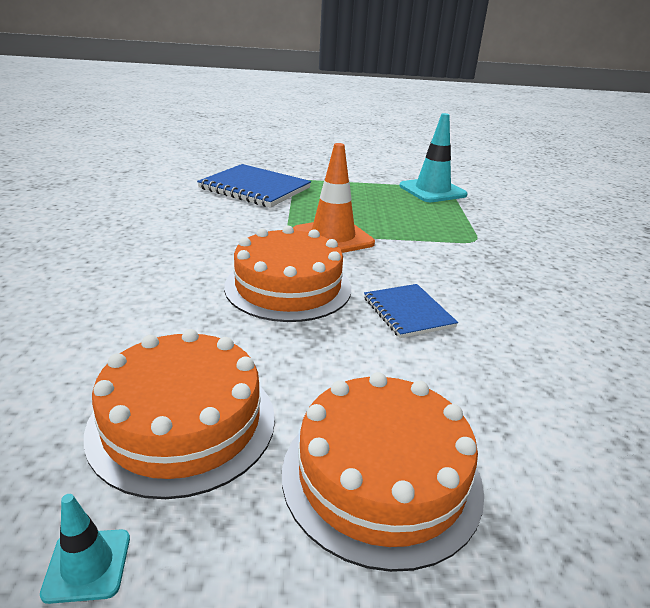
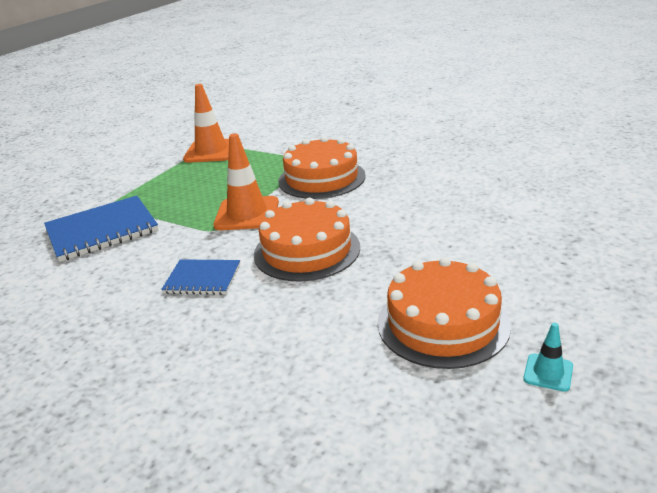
camera: 55 degrees left, 0 degrees up
(381, 476) = (523, 262): orange cake -> orange cake (321, 178)
(408, 312) = (379, 212): blue notebook -> blue notebook (202, 279)
(432, 191) = (211, 151): turquoise traffic cone -> orange traffic cone

